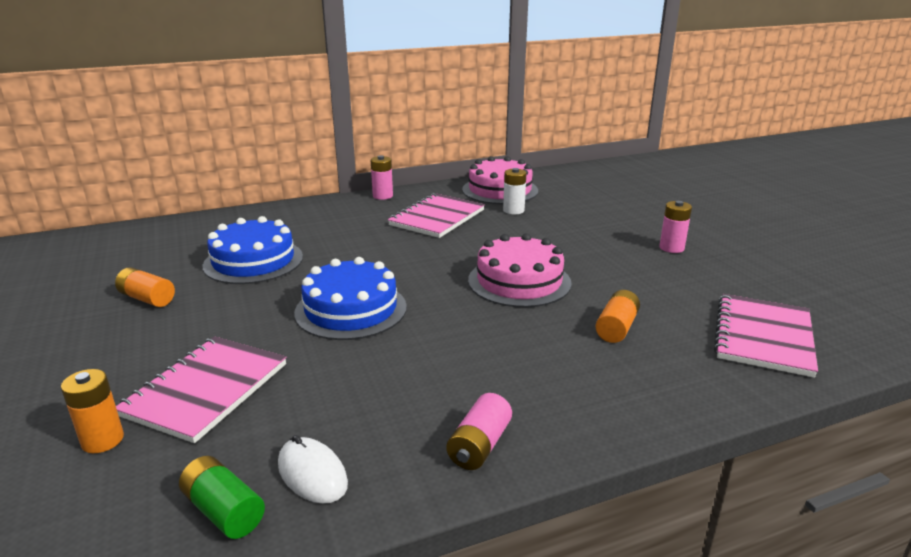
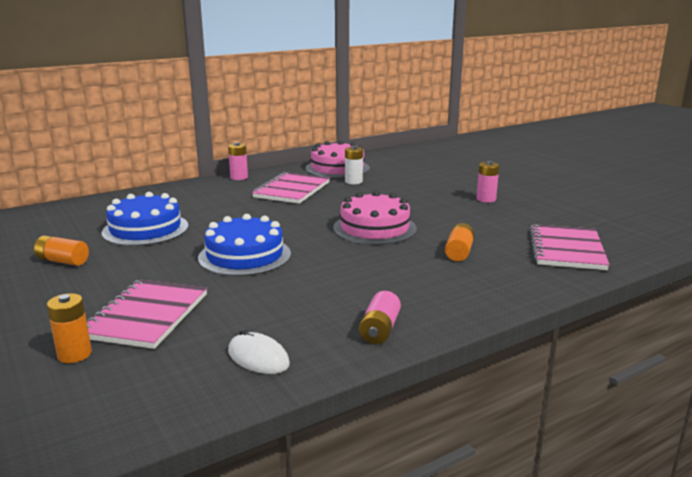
camera: 10 degrees left, 5 degrees down
(224, 511) = (198, 386): green battery -> none

